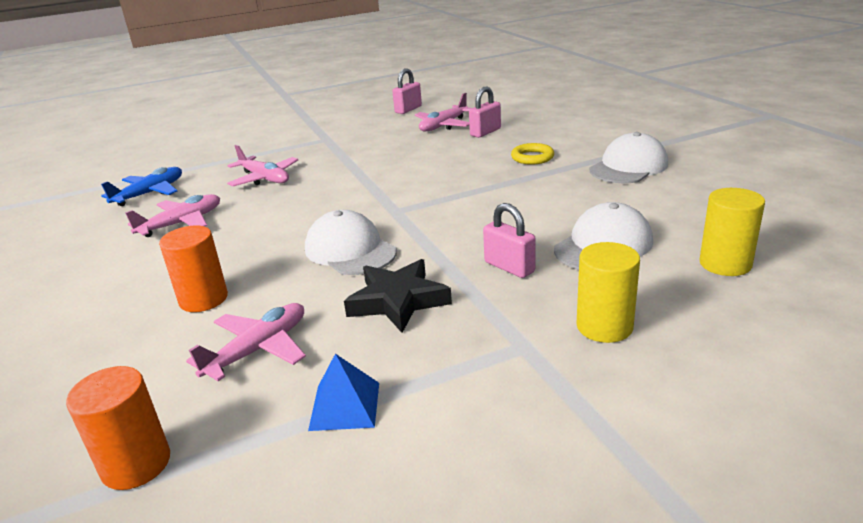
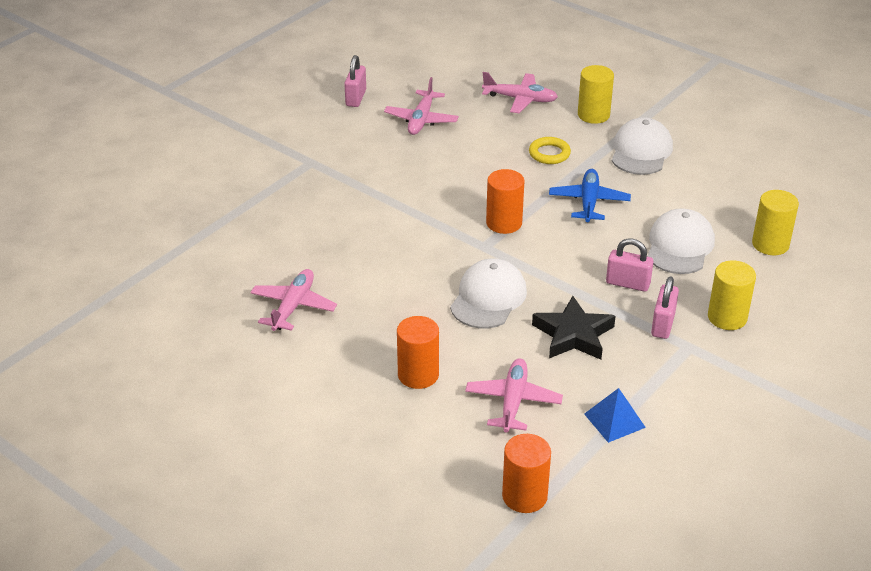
camera: 30 degrees left, 10 degrees up
(150, 193) = (204, 278): blue plane -> blue plane (589, 202)
(264, 178) = (309, 232): pink plane -> pink plane (520, 99)
(350, 250) = (488, 298): white cap -> white cap turned 90 degrees clockwise
(434, 197) = (504, 223): none -> orange cylinder
(485, 132) = (474, 124): pink padlock -> pink padlock (662, 324)
(603, 138) = (593, 115): none -> yellow cylinder

